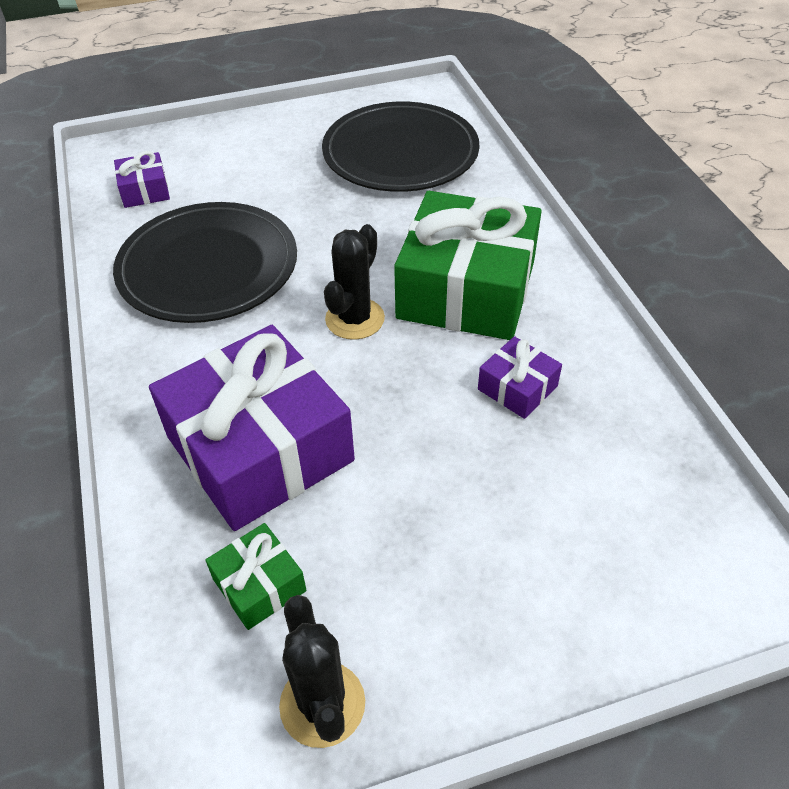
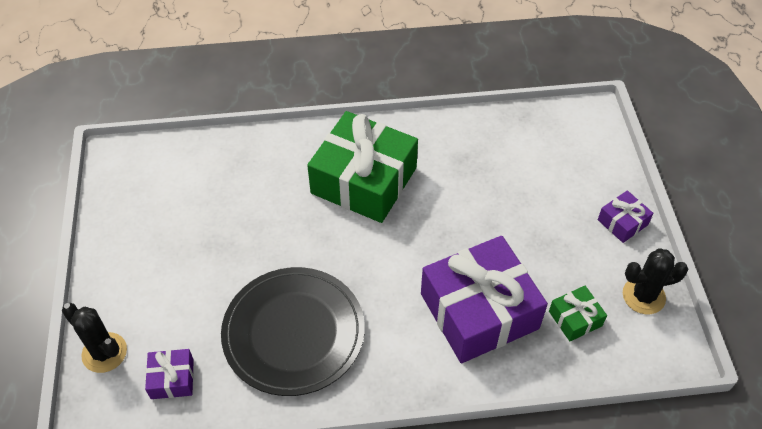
camera: 80 degrees left, 5 degrees up
(355, 319) = (376, 246): black cactus -> black cactus (104, 353)
(400, 153) = (193, 189): black plate -> none
(517, 388) = (454, 174): purple gift -> purple gift (622, 222)

